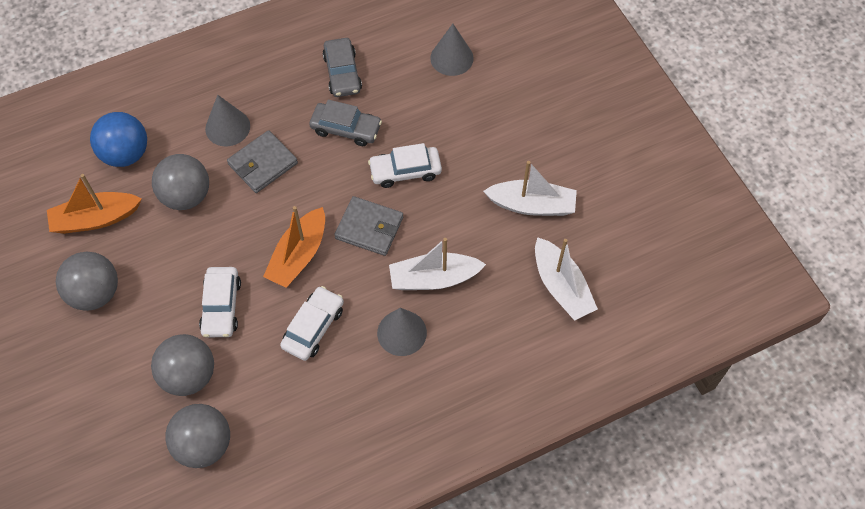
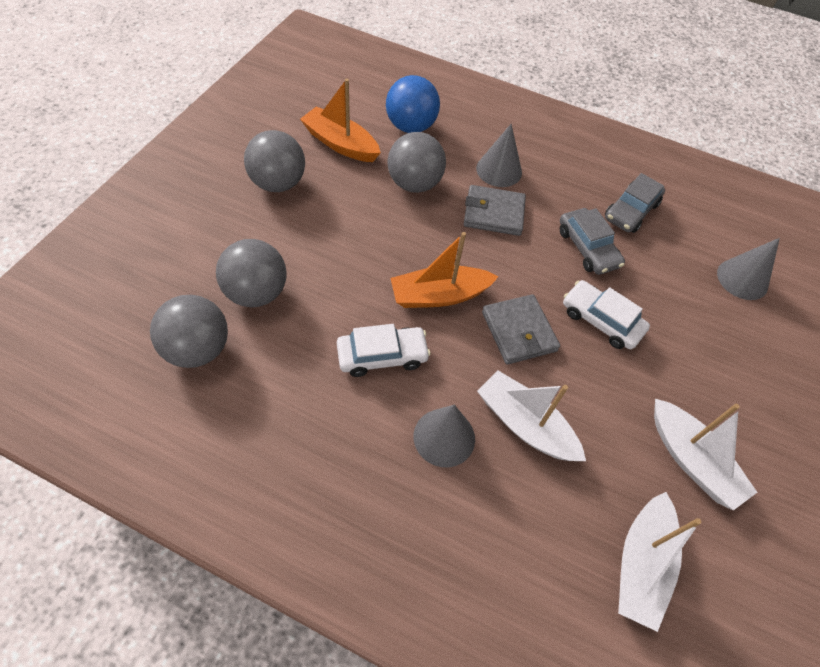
camera: 45 degrees right, 5 degrees down
(221, 306) = (340, 272): white car -> none

